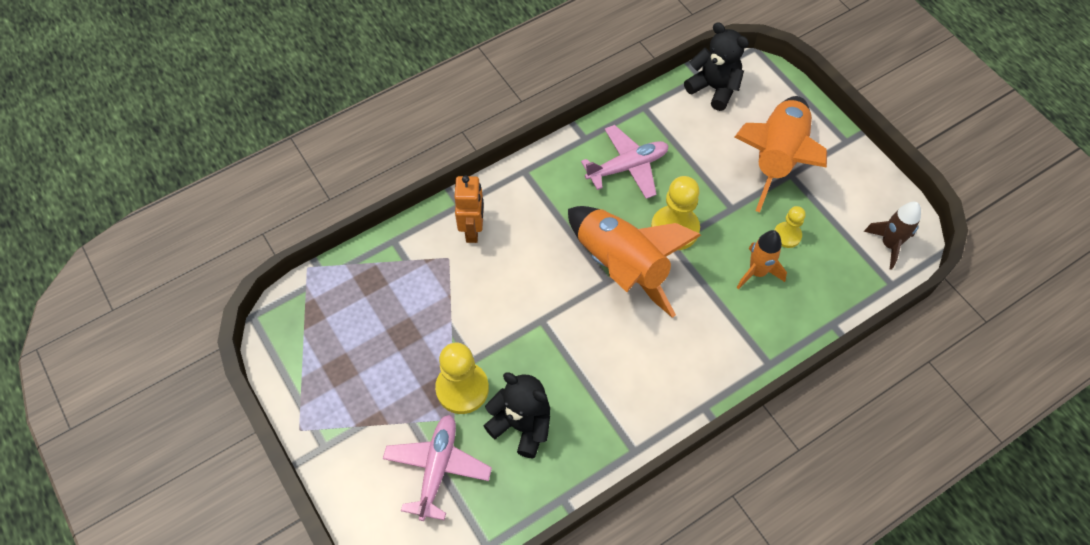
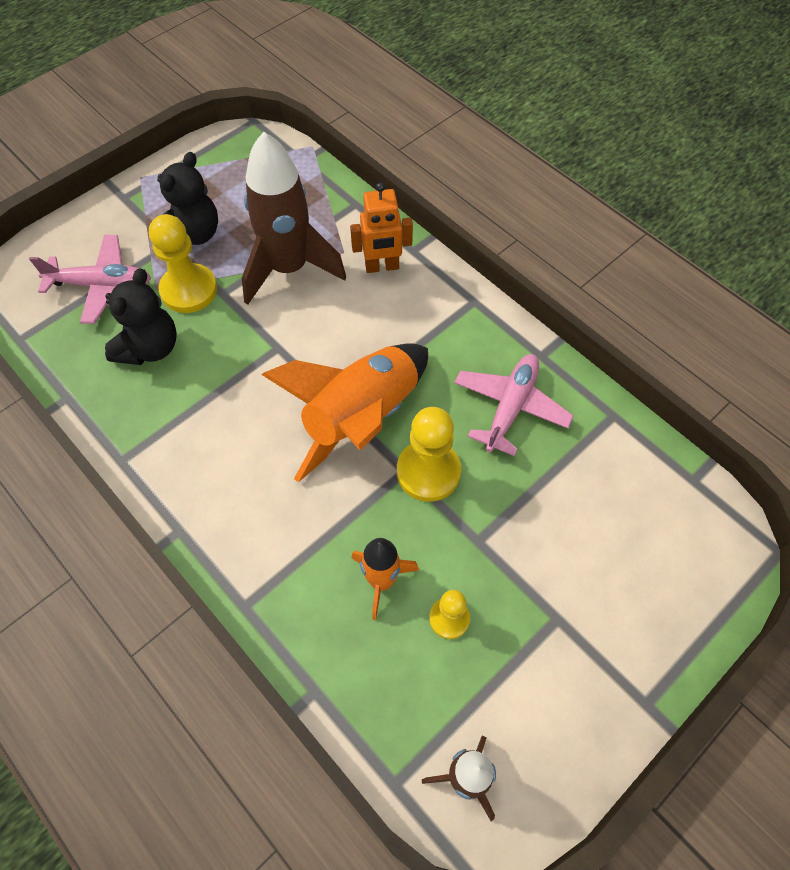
camera: 80 degrees right, 0 degrees up
(457, 303) = (289, 268): none -> brown rocket
(627, 167) = (510, 407): pink plane -> pink plane turned 120 degrees counterclockwise
(714, 88) = (678, 500): black teddy bear -> black teddy bear (193, 234)
(776, 159) = (579, 596): orange rocket -> none

